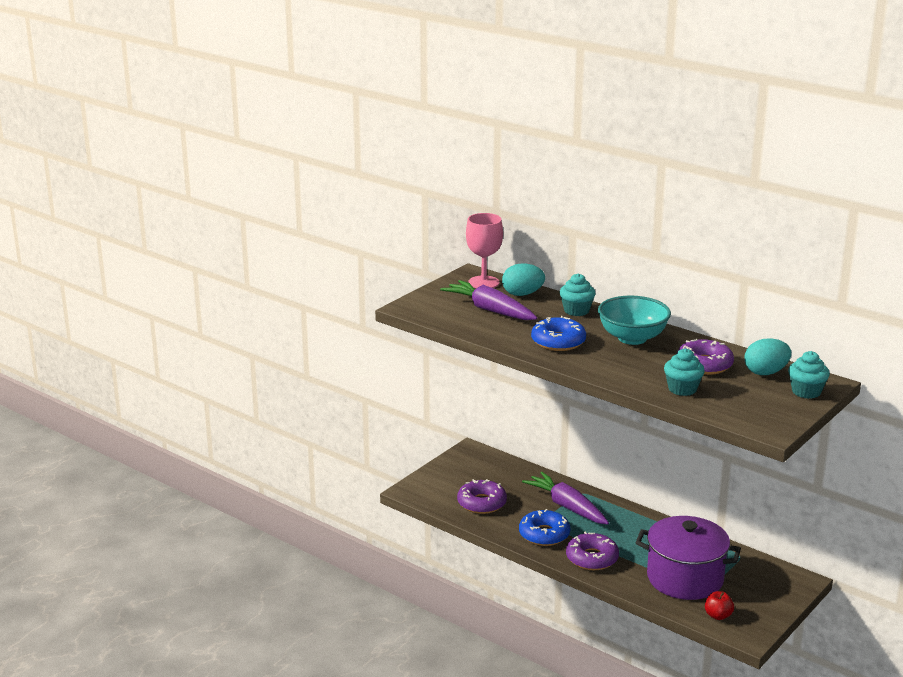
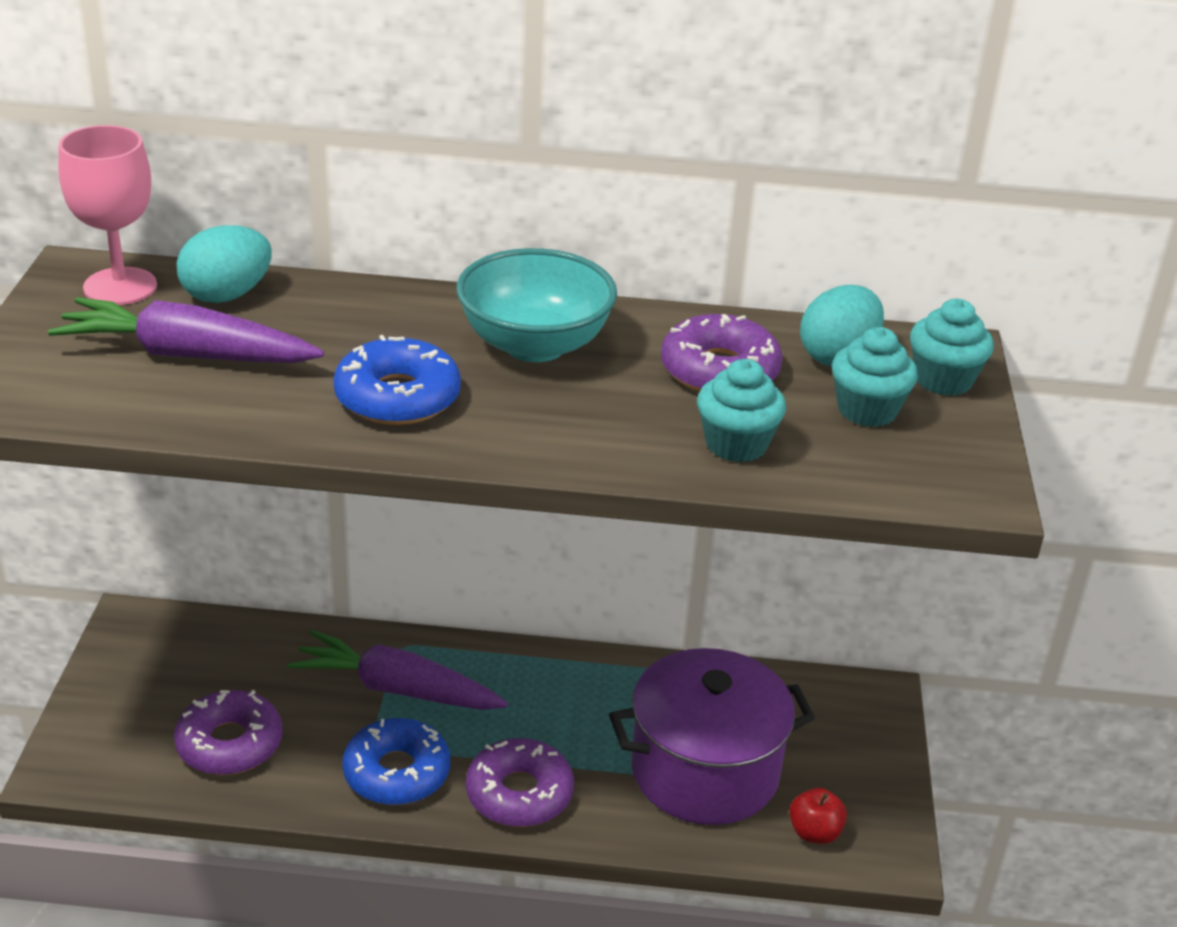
camera: 35 degrees left, 10 degrees up
(576, 311) = (370, 308): turquoise cupcake -> turquoise cupcake (867, 410)

